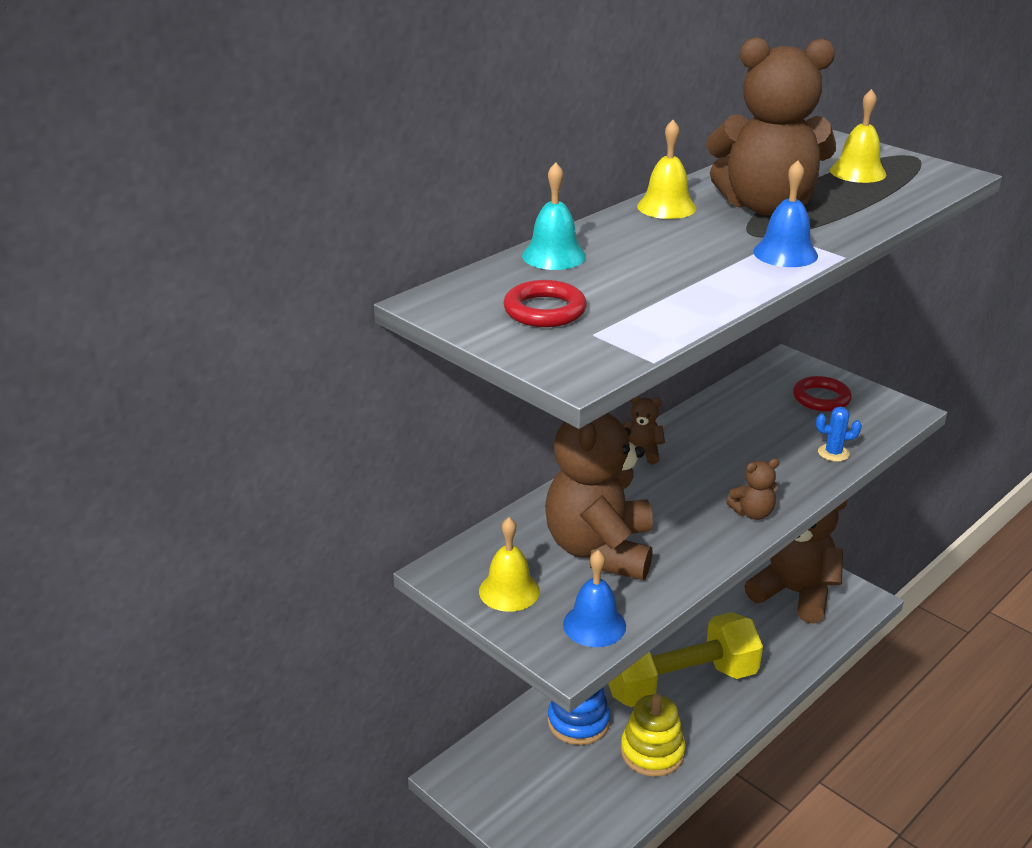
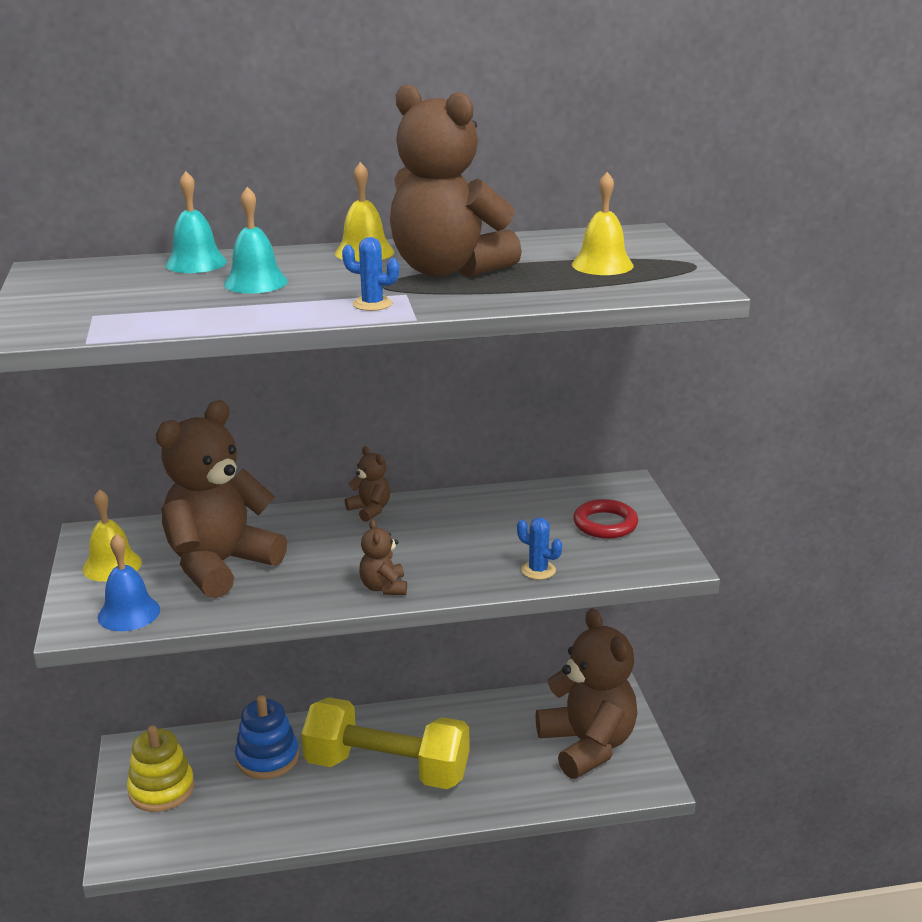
camera: 35 degrees right, 5 degrees down
(544, 310) = (100, 293): red ring -> none
(650, 260) = (255, 282): none -> turquoise bell
(652, 752) = (294, 810): yellow stacking toy -> yellow stacking toy (161, 789)
(752, 513) = (384, 587): brown teddy bear -> brown teddy bear turned 60 degrees clockwise
(785, 253) = (372, 304): blue bell -> blue cactus

